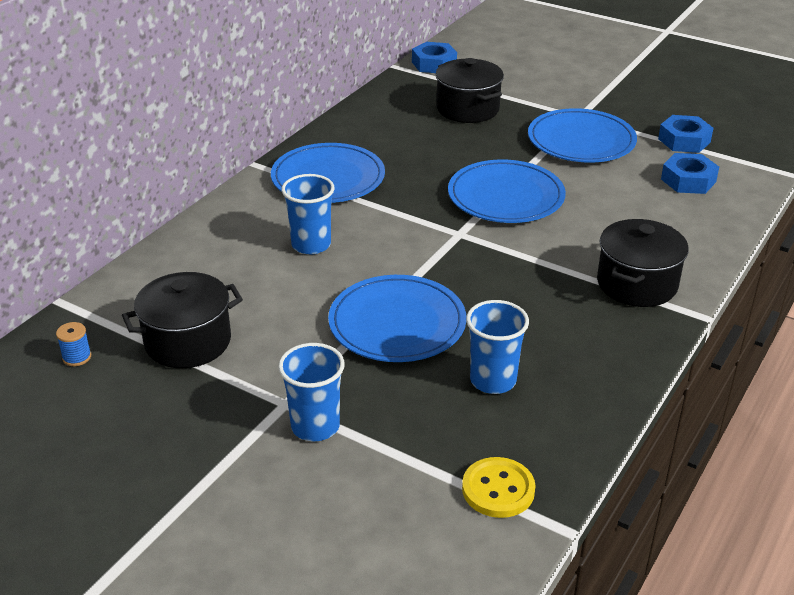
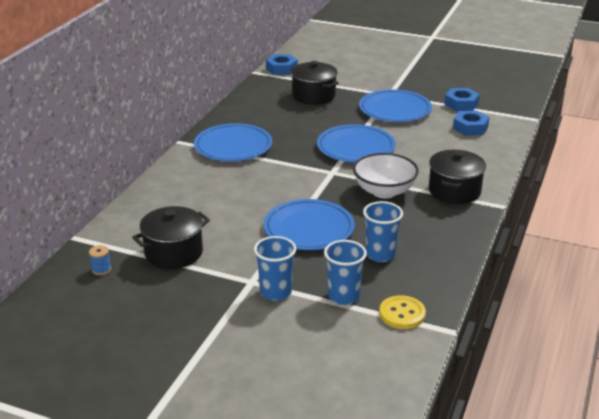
camera: 10 degrees left, 5 degrees down
(311, 245) = (236, 188): blue cup -> blue cup (343, 296)
(528, 273) = (384, 191): none -> white bowl

